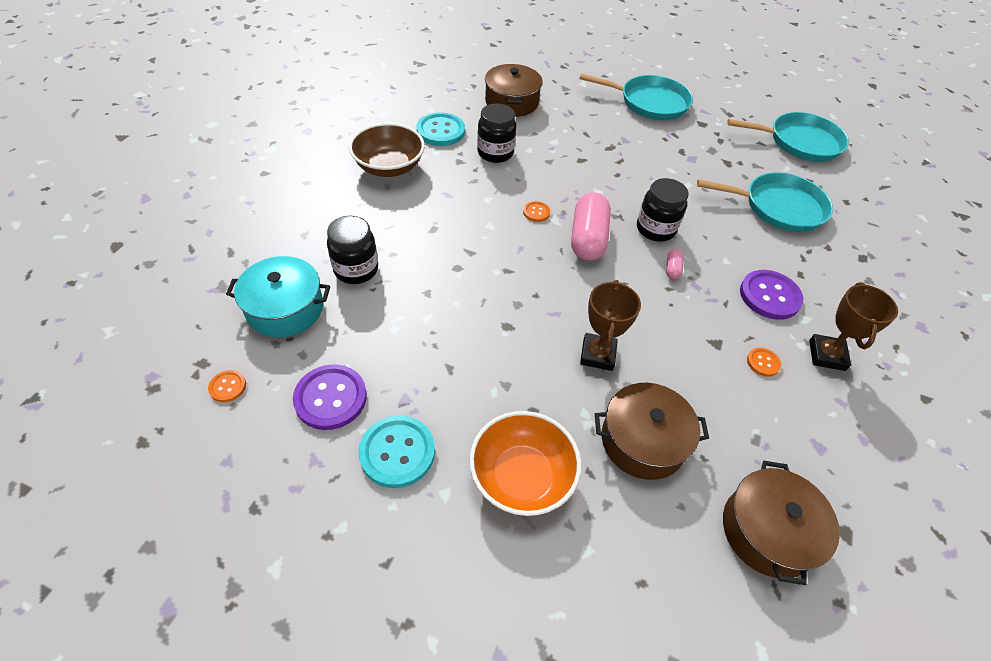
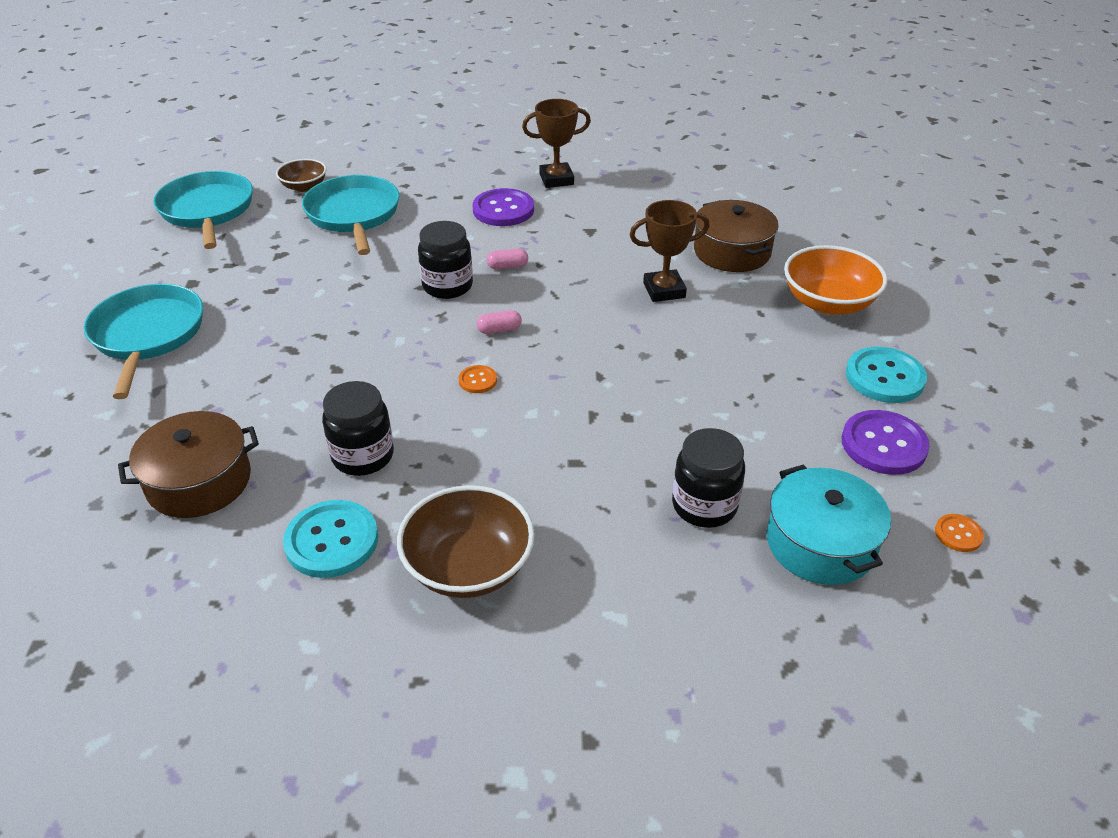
camera: 110 degrees left, 10 degrees down
(587, 238) = (499, 330): pink capsule -> pink capsule, size x0.43
(763, 363) = (592, 206): orange button -> none
(768, 531) = (750, 193): brown pot -> none
(832, 192) = (304, 187): none -> brown bowl

